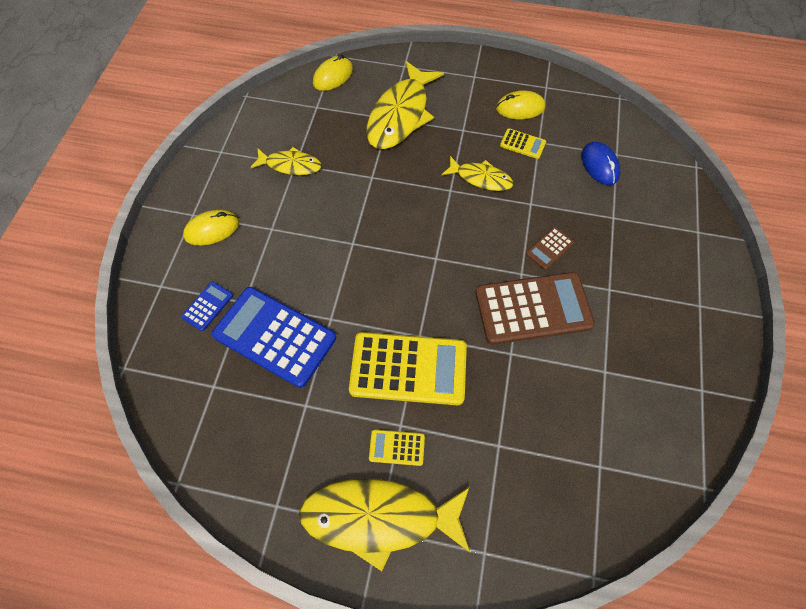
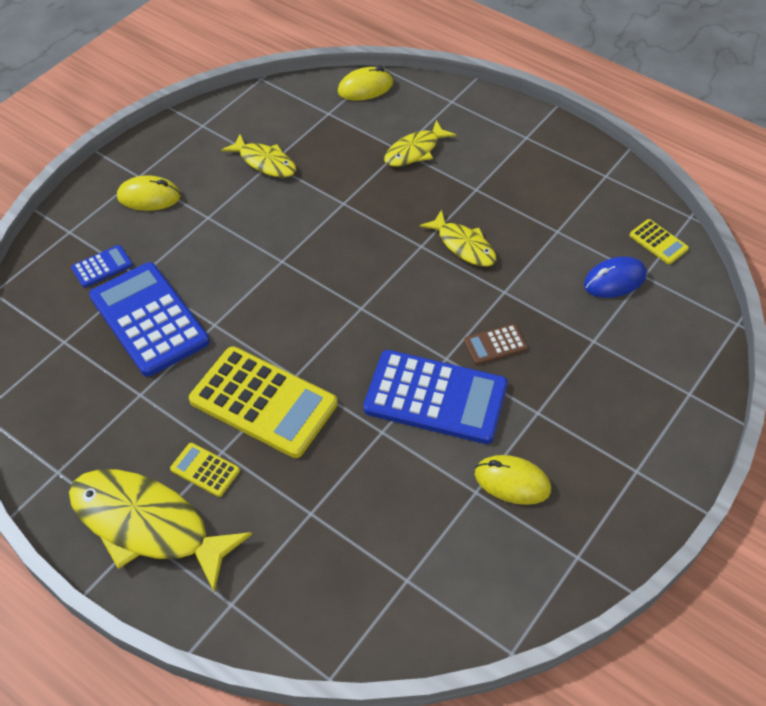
camera: 25 degrees right, 10 degrees down
(400, 115) = (415, 151): yellow fish -> yellow fish, size x0.56
(520, 108) = (558, 188): yellow mouse -> yellow mouse (512, 482)
(522, 144) = (536, 227): yellow calculator -> yellow calculator (658, 242)
(533, 309) = (435, 398): brown calculator -> blue calculator
(599, 165) = (614, 280): blue mouse -> blue mouse turned 60 degrees clockwise

